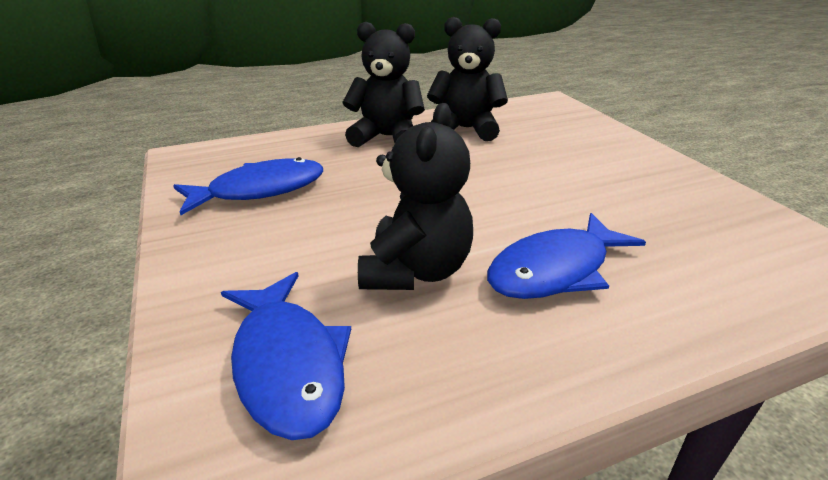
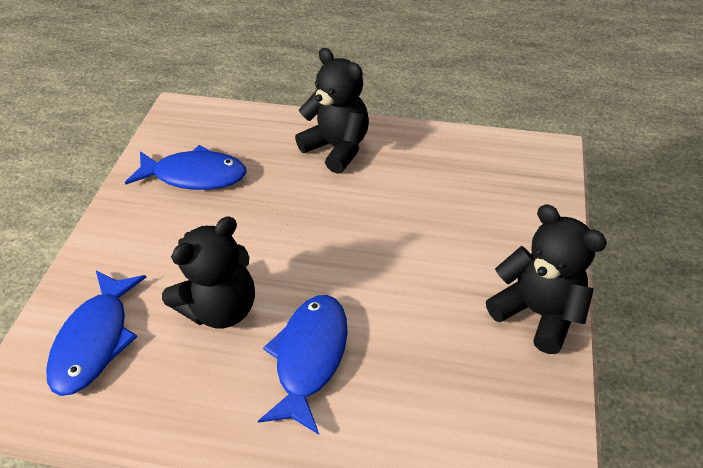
camera: 35 degrees right, 15 degrees up
(465, 129) = (415, 163): black teddy bear -> black teddy bear (537, 312)
(555, 269) = (310, 357): blue fish -> blue fish turned 105 degrees clockwise

